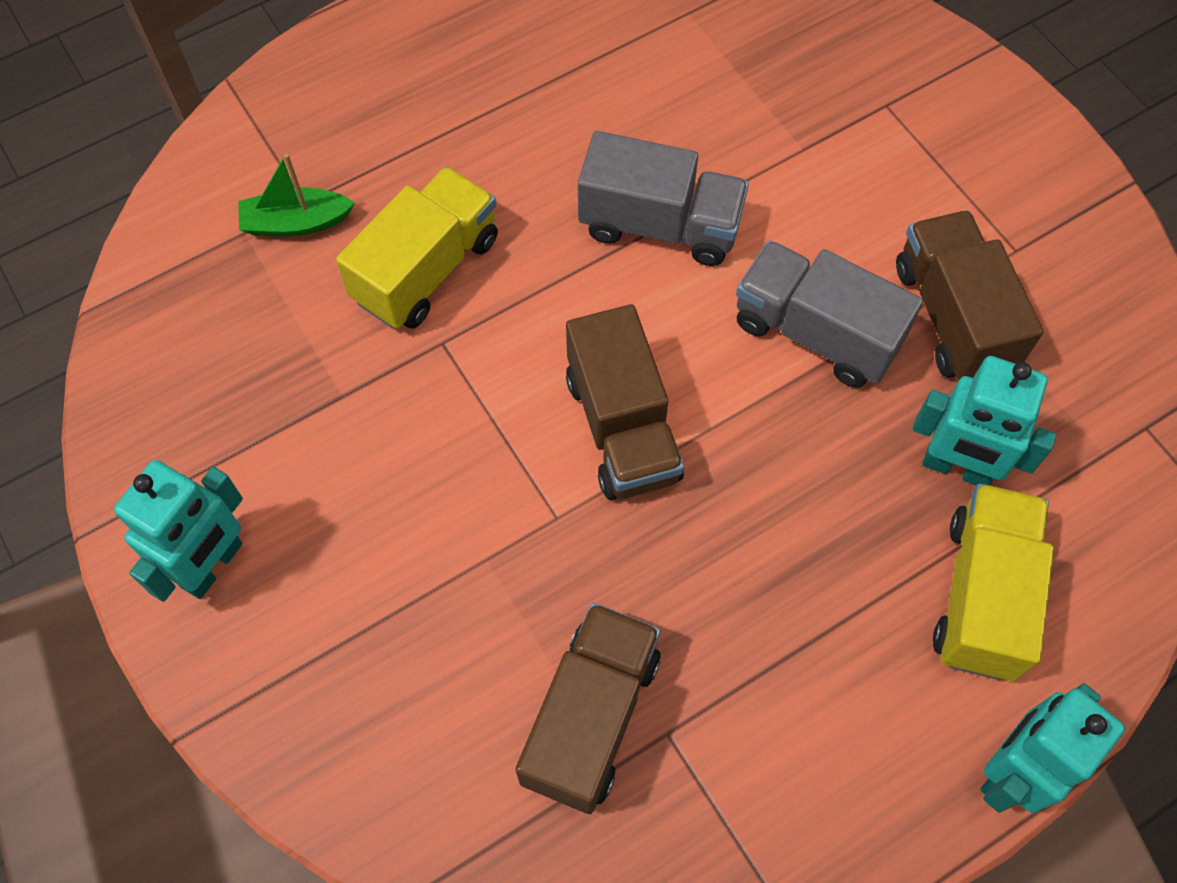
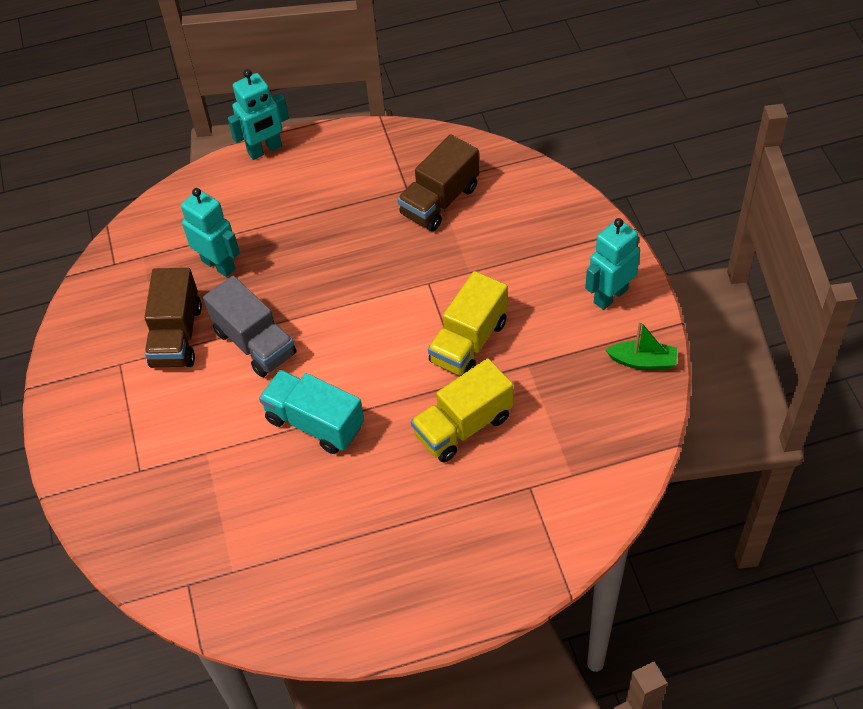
camera: 160 degrees left, 10 degrees down
(296, 222) = (537, 474): green boat -> green boat (643, 361)
(622, 427) = (379, 317): brown truck -> none
(660, 225) = (314, 423): grey truck -> turquoise truck
(981, 595) = (239, 211): yellow truck -> yellow truck (469, 342)

